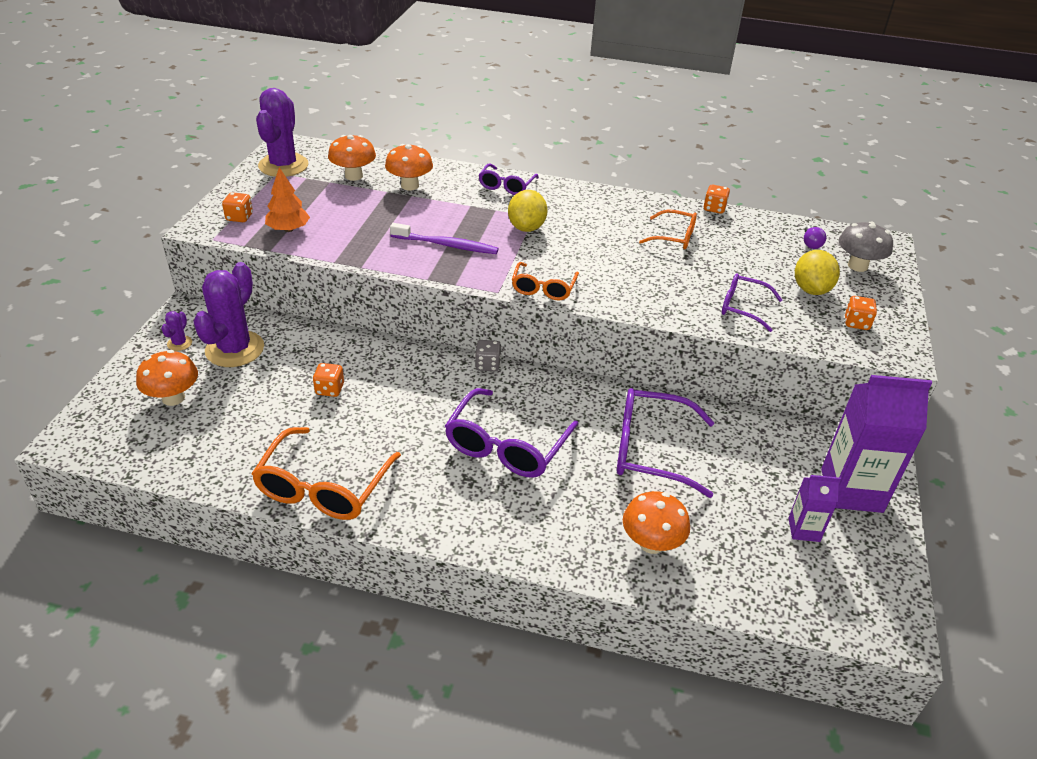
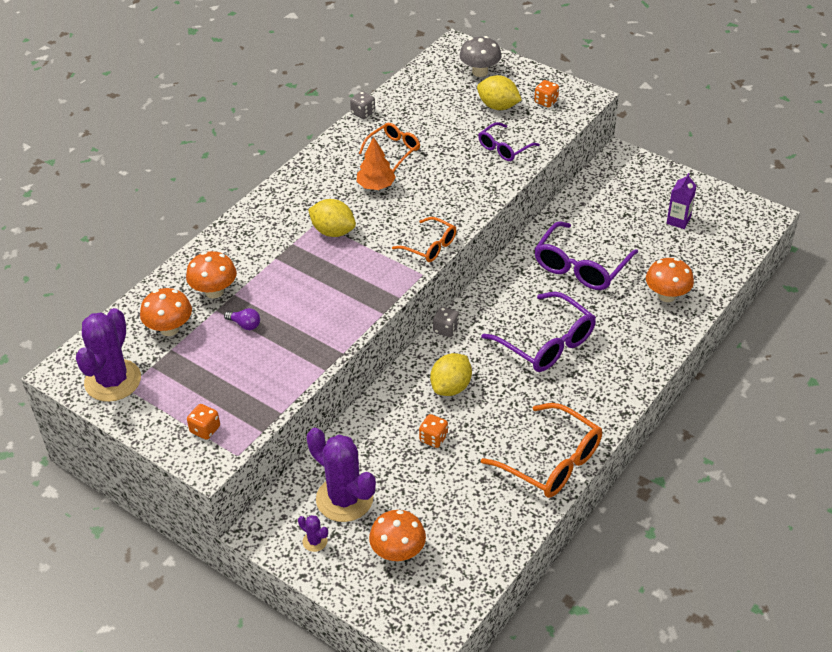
camera: 65 degrees left, 5 degrees up
(283, 165) = (113, 381): purple cactus -> purple cactus turned 75 degrees clockwise
(288, 229) = (249, 394): orange tree -> orange tree (376, 186)
(406, 386) = (451, 387): none -> yellow lemon
(446, 245) = (335, 289): purple toothbrush -> none
(506, 186) = (253, 225): purple glasses -> none
(714, 208) = (363, 113): orange dice -> grey dice
(811, 244) = (440, 82): purple light bulb -> purple light bulb (245, 324)
(851, 490) = (653, 185): purple carton -> none

